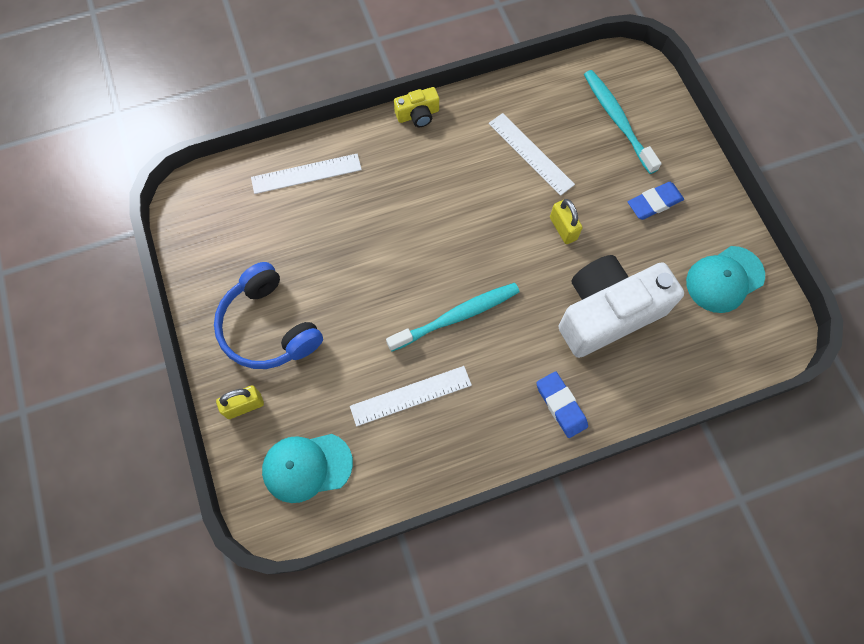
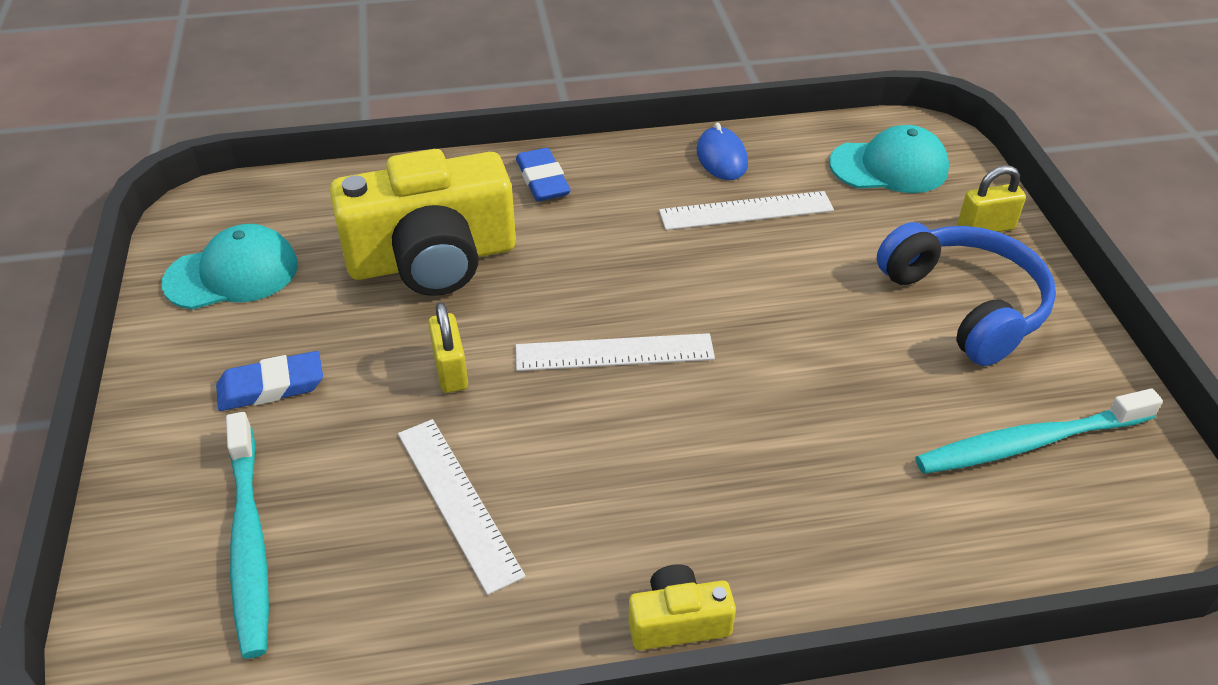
camera: 170 degrees left, 25 degrees down
(306, 174) = (928, 529): white ruler -> white ruler (614, 352)
(434, 456) = (721, 158): none -> blue mouse
(456, 316) = (665, 282): turquoise toothbrush -> turquoise toothbrush (1030, 442)
(607, 313) = (433, 259): white camera -> yellow camera

